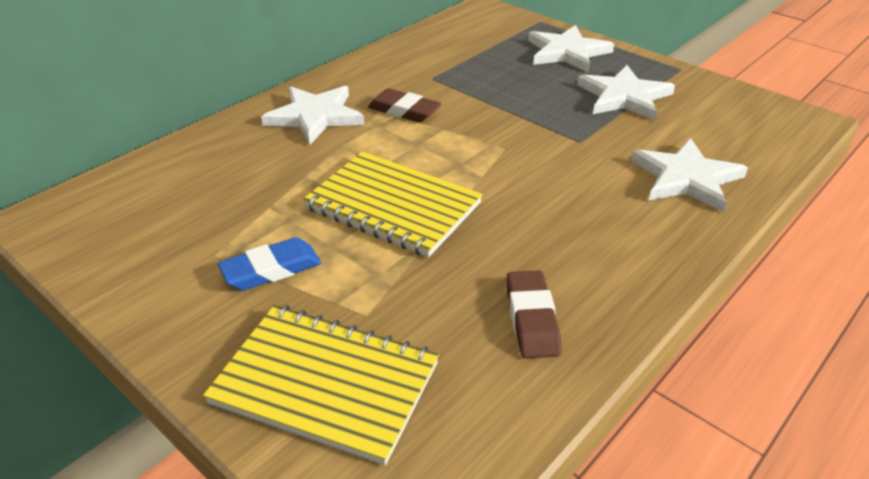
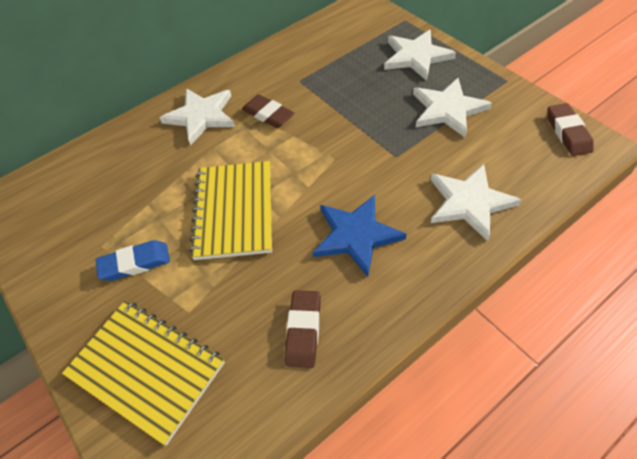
camera: 15 degrees right, 15 degrees up
(393, 206) = (234, 211): yellow notebook -> yellow notebook turned 45 degrees clockwise
(562, 218) = (356, 235): none -> blue star
(769, 110) = (567, 133): none -> brown eraser

